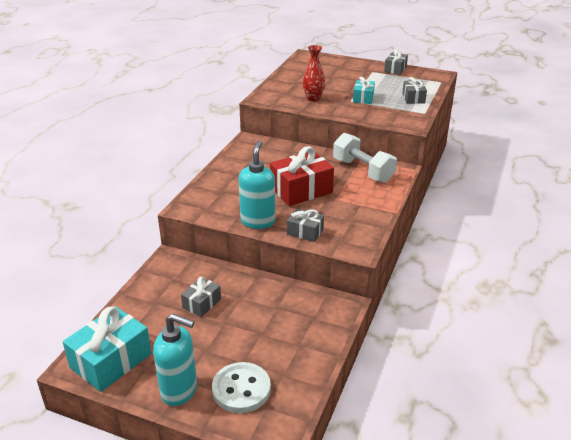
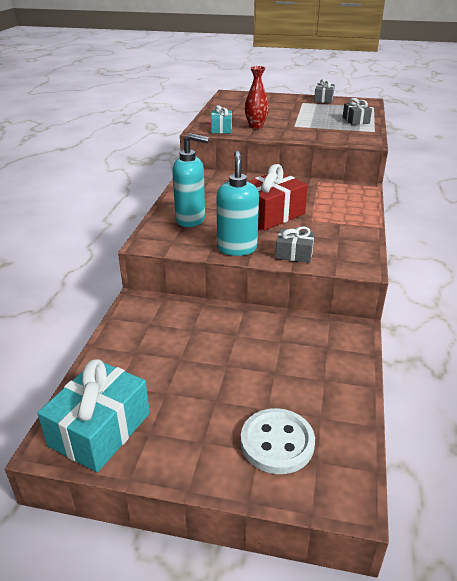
camera: 10 degrees left, 0 degrees up
(179, 391) = (200, 456): turquoise soap dispenser -> turquoise soap dispenser (191, 220)
(201, 303) = (192, 346): grey gift -> none
(363, 98) = (306, 123): turquoise gift -> turquoise gift (221, 129)
(363, 170) = (326, 191): white dumbbell -> none

